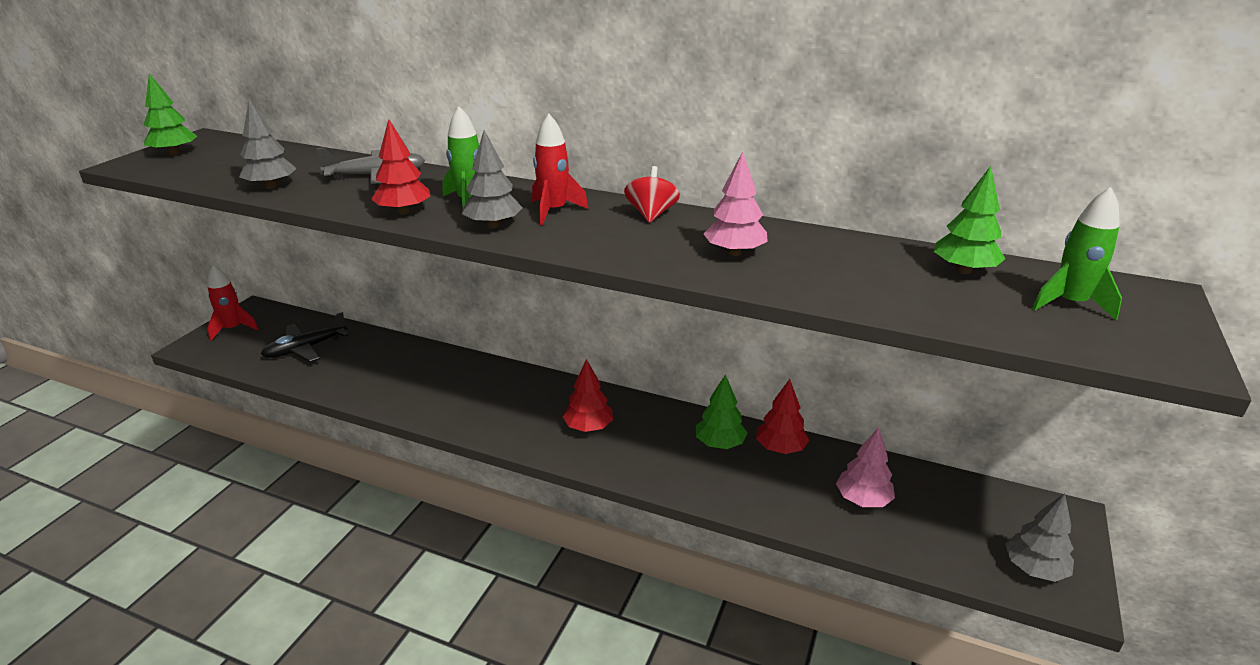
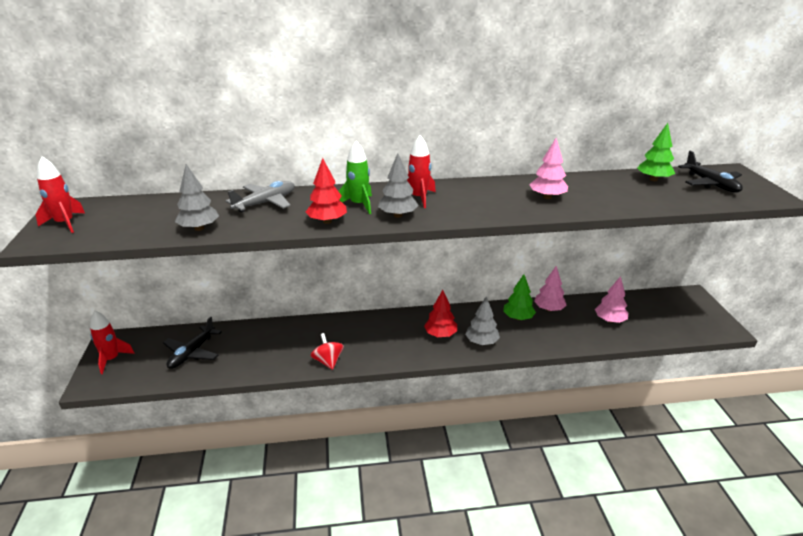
camera: 30 degrees left, 0 degrees up
(174, 153) = (65, 223): green tree -> red rocket
(651, 214) = (474, 187): red spinning top -> red spinning top (328, 361)
(780, 448) = (549, 309): red tree -> pink tree
(1034, 569) = (702, 323): grey tree -> grey tree (481, 342)
(1070, 304) = (711, 184): green rocket -> black plane

